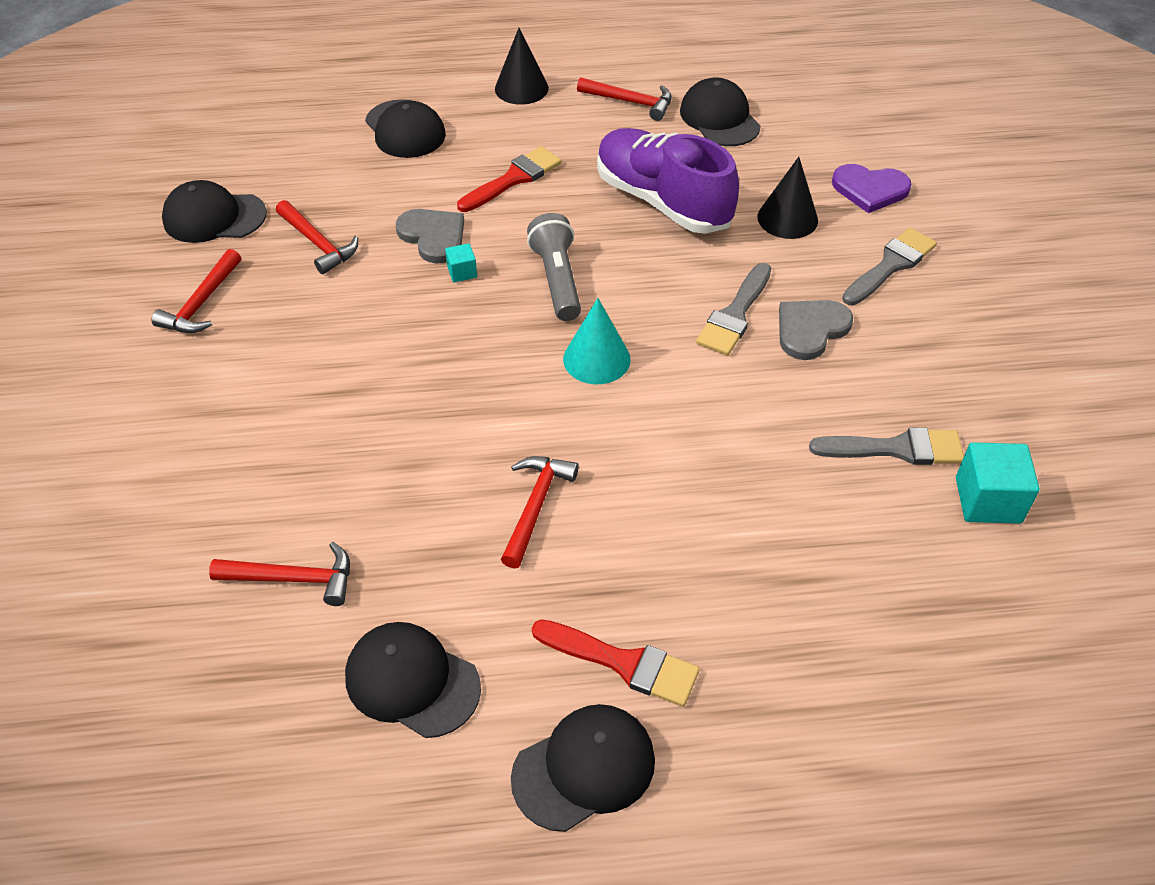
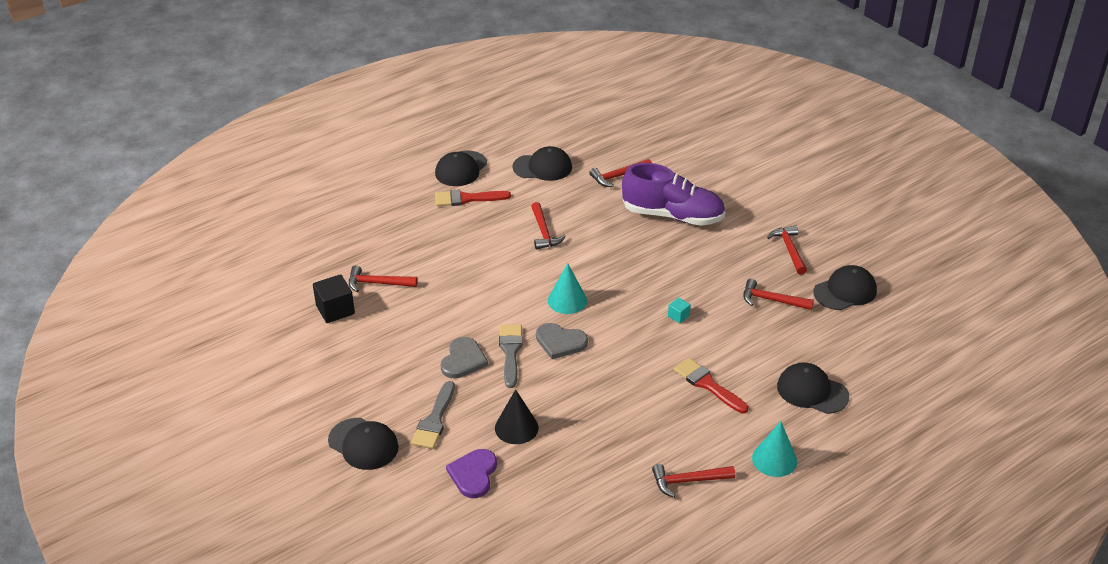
camera: 150 degrees right, 10 degrees down
(433, 236) = (715, 329): grey heart -> grey heart (560, 342)
(513, 179) = (707, 384): red brush -> red brush turned 120 degrees clockwise
(521, 88) = (774, 459): black cone -> turquoise cone
(557, 280) = (623, 332): grey flashlight -> none
(662, 201) = (603, 407): purple shoe -> purple shoe (673, 216)
(719, 118) = (614, 494): black cap -> black cap (363, 444)
(870, 189) = (473, 474): purple heart -> purple heart turned 60 degrees counterclockwise
(893, 524) = (377, 283): none -> red hammer
(896, 449) = (389, 316): grey brush -> none
(988, 500) = (335, 310): turquoise cube -> black cube

